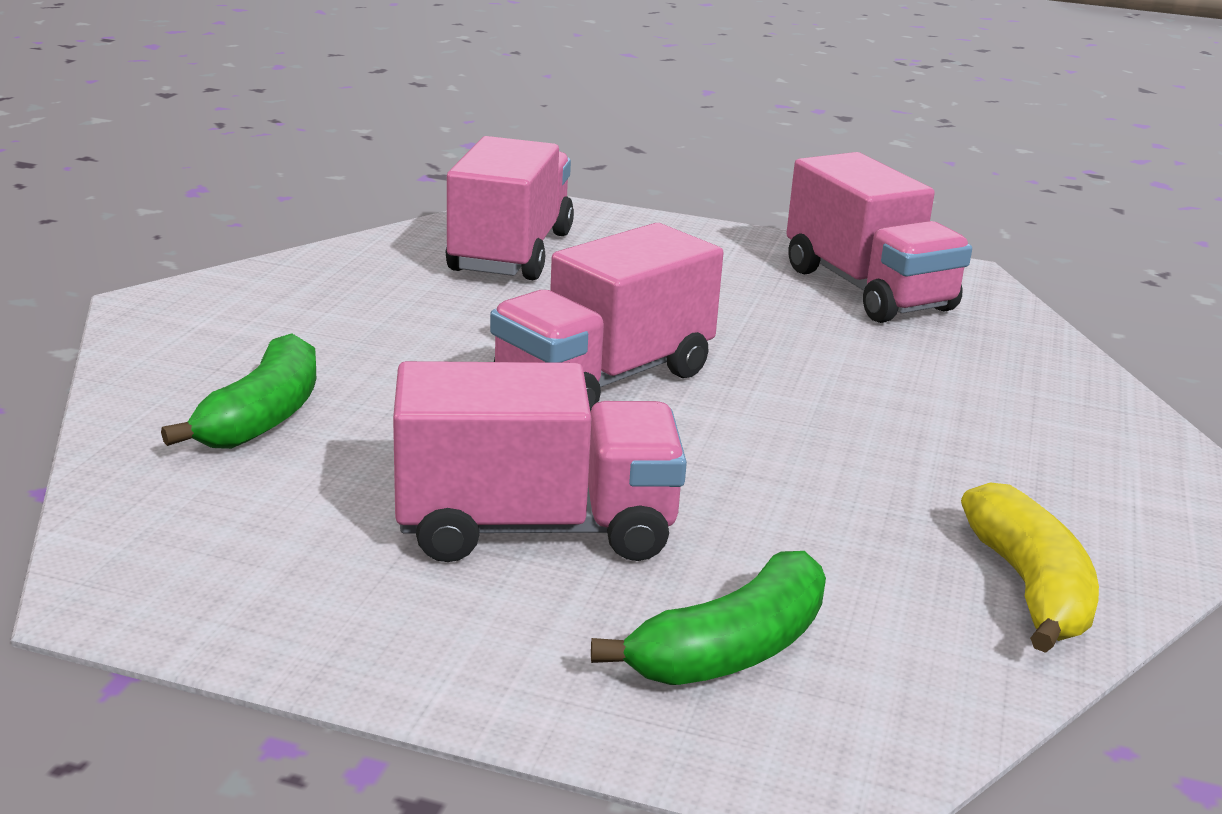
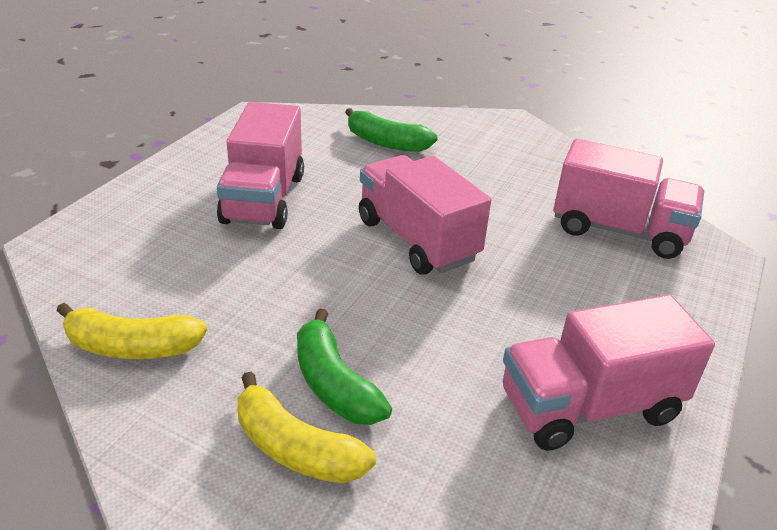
camera: 100 degrees right, 10 degrees up
(730, 650) = (143, 234): green banana -> green banana (334, 384)
(1077, 437) = (295, 448): none -> yellow banana

